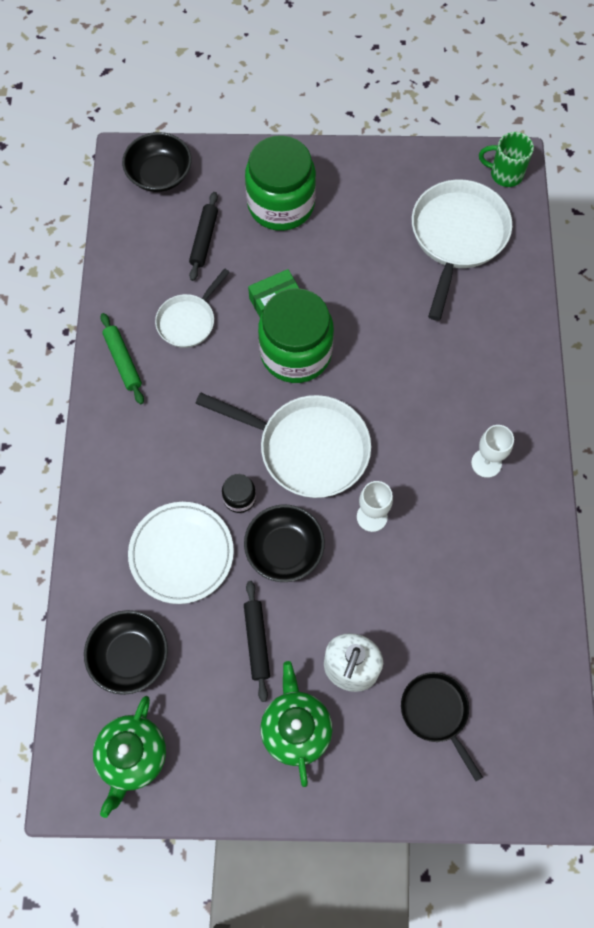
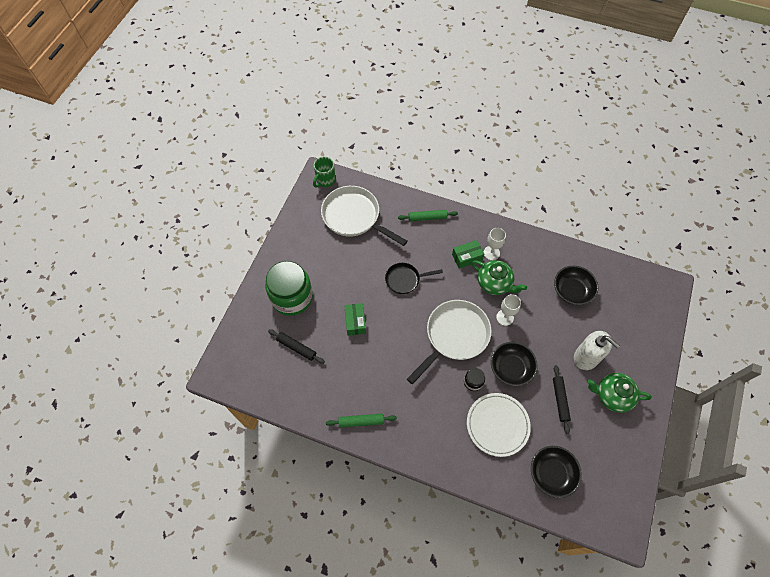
camera: 70 degrees left, 5 degrees down
(132, 756) = (610, 489): green teapot -> green teapot (494, 283)
(159, 174) = (237, 359): black bowl -> black bowl (572, 291)
(188, 321) = (349, 374): white pan -> none
(257, 641) = (560, 400): black rolling pin -> black rolling pin turned 75 degrees clockwise
(296, 353) = (393, 322): green jar -> none
(436, 713) = (618, 324): black pan -> black pan (405, 280)
(459, 426) = (467, 257): none -> green box
(508, 344) = (427, 217): none -> green rolling pin

